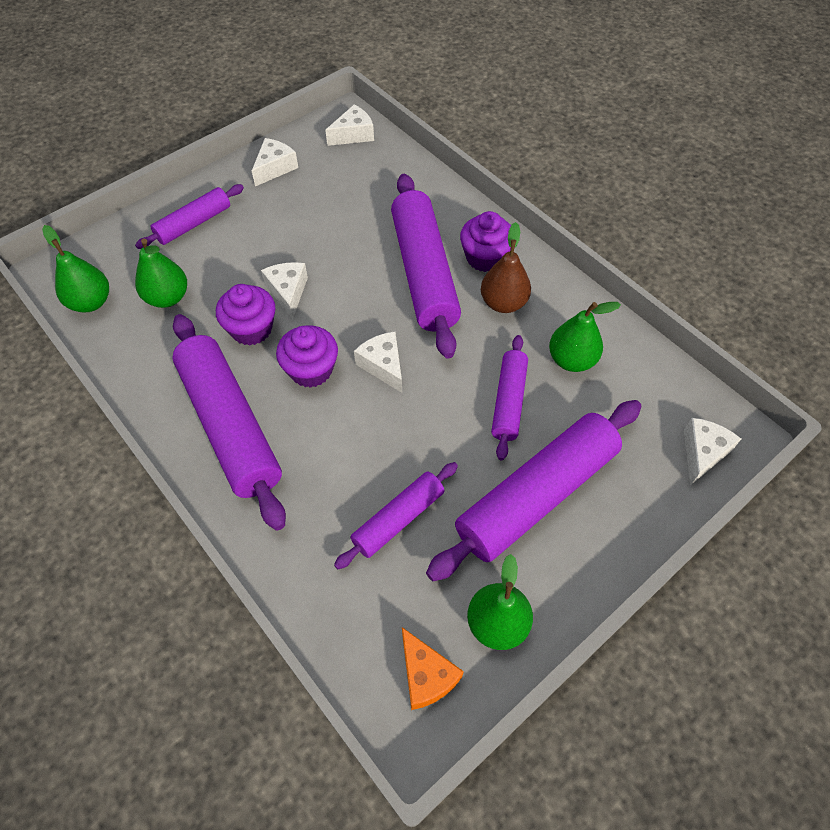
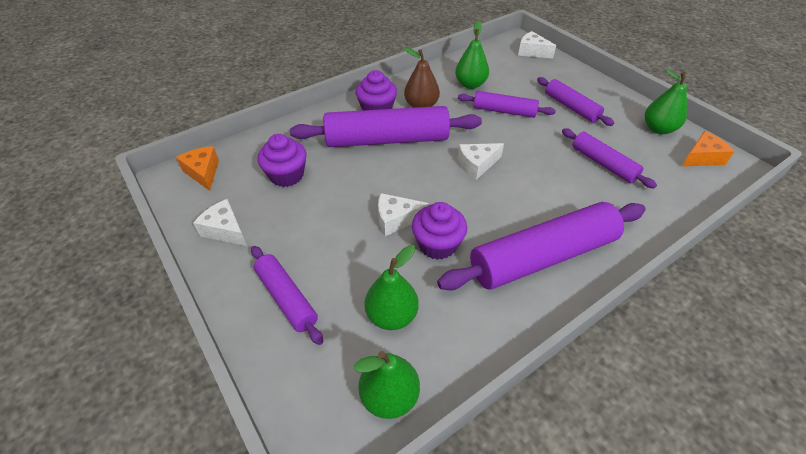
camera: 85 degrees left, 10 degrees down
(311, 370) = (482, 205): purple cupcake -> purple cupcake (287, 175)
(353, 135) = (203, 172): white cheese -> orange cheese
(536, 495) = (571, 107): purple rolling pin -> purple rolling pin, size x0.55

